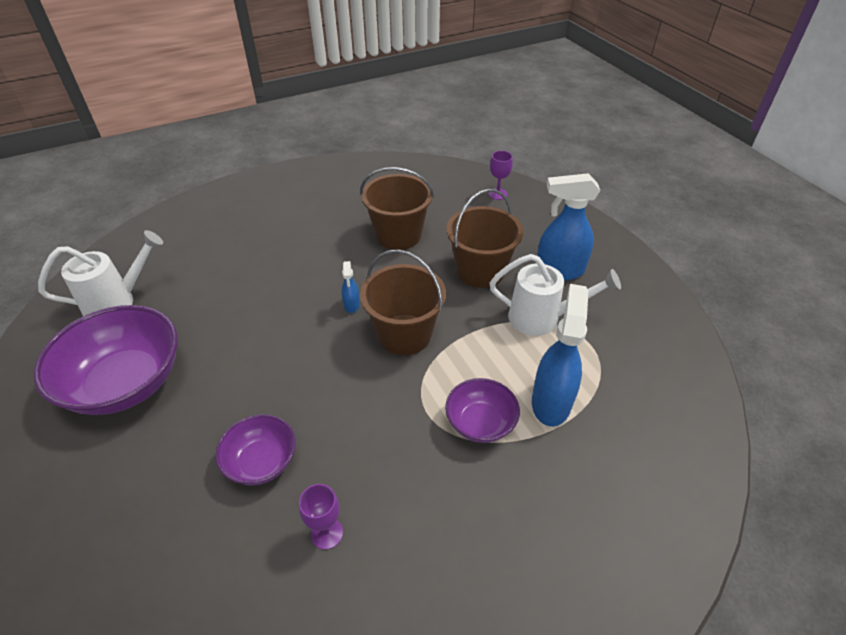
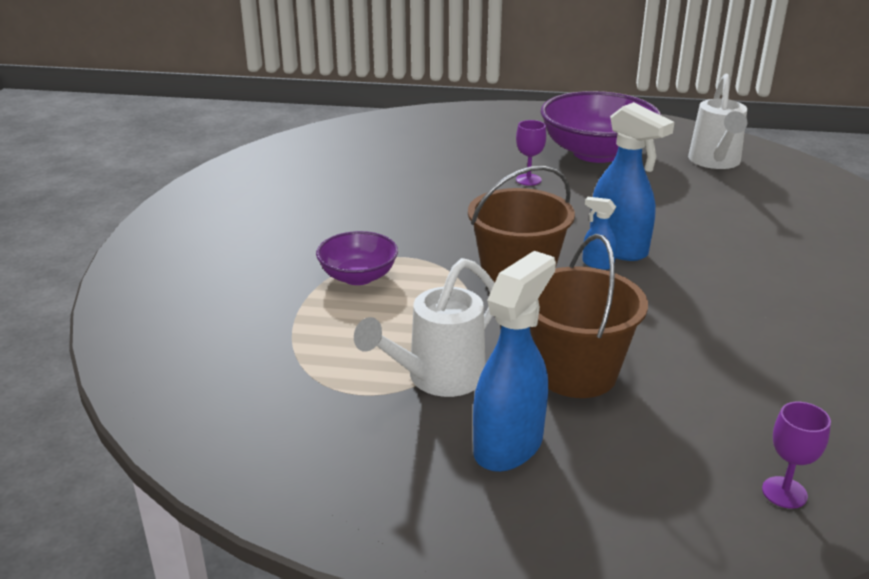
camera: 125 degrees right, 15 degrees down
(261, 462) = (450, 182): purple bowl -> none
(327, 533) = (360, 189): purple goblet -> purple goblet (528, 180)
(398, 235) = (718, 338): brown bucket -> none
(551, 402) = (325, 324): blue spray bottle -> blue spray bottle (618, 248)

